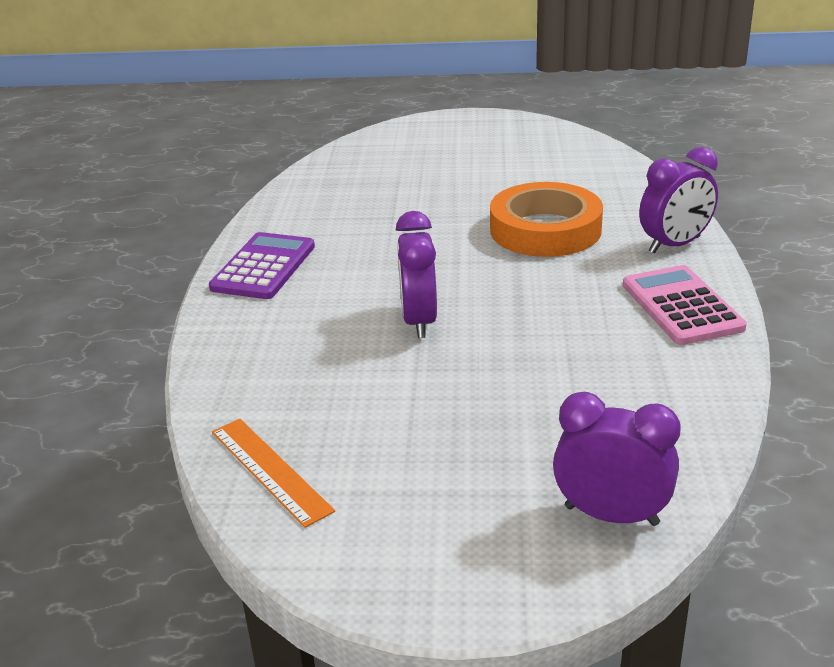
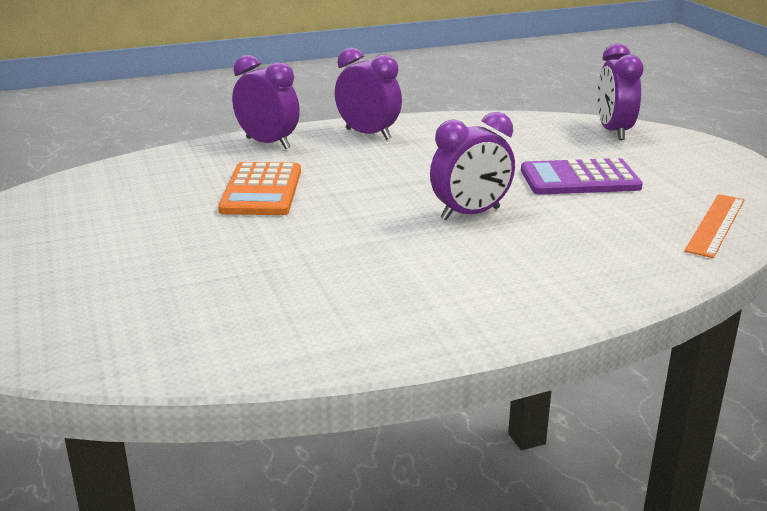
camera: 115 degrees left, 5 degrees down
(263, 267) = (437, 317): purple calculator -> purple calculator (579, 179)
(545, 229) = (262, 190): orange tape -> orange calculator
(681, 306) = (368, 134): pink calculator -> purple clock

